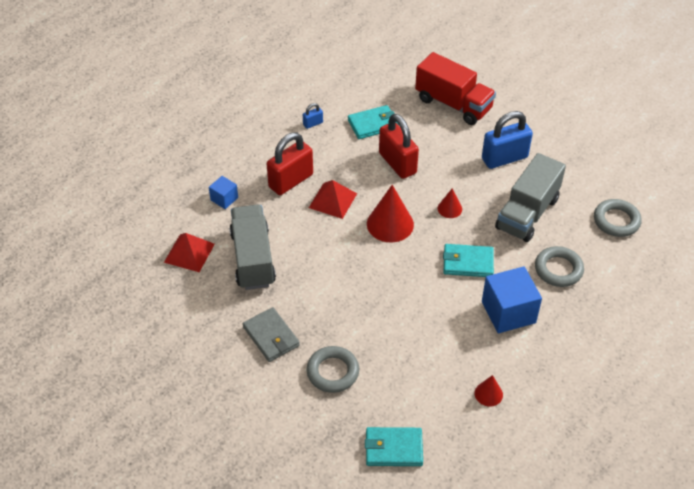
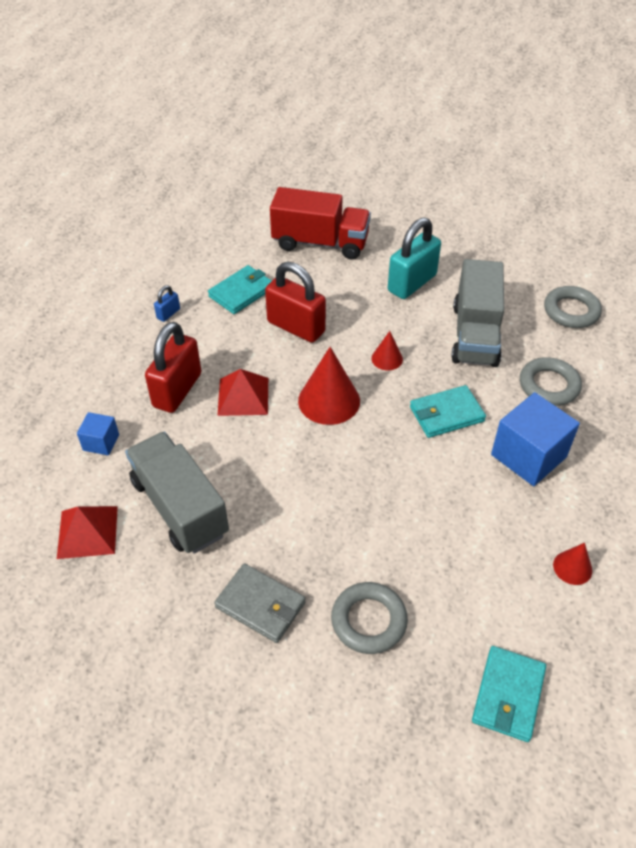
camera: 25 degrees left, 0 degrees up
(393, 448) = (508, 695): turquoise wallet -> turquoise wallet turned 45 degrees counterclockwise
(504, 158) = (412, 283): blue padlock -> turquoise padlock

